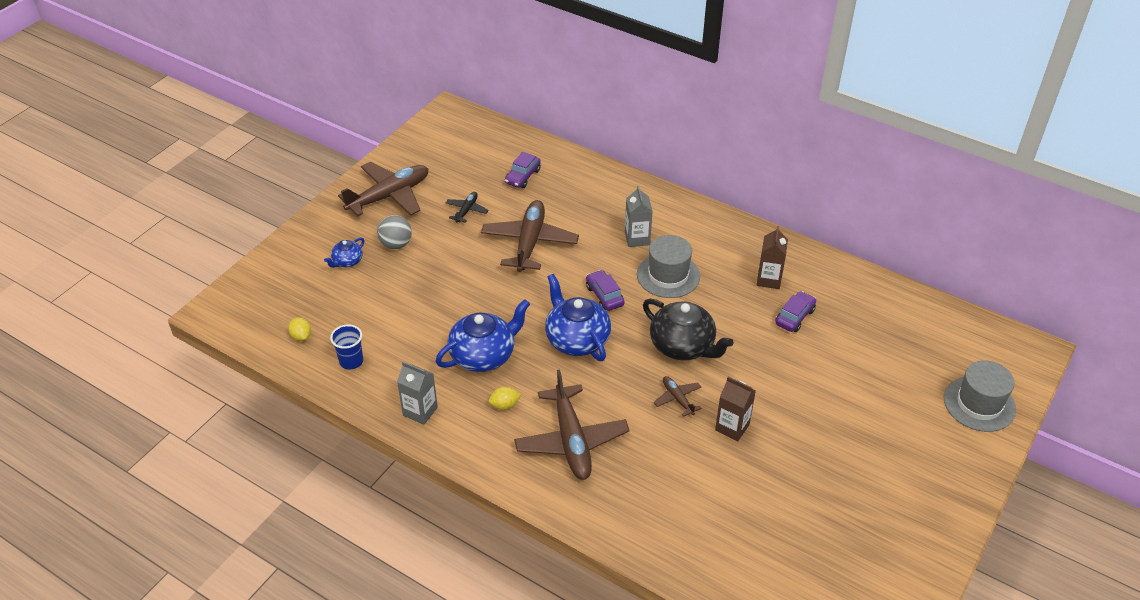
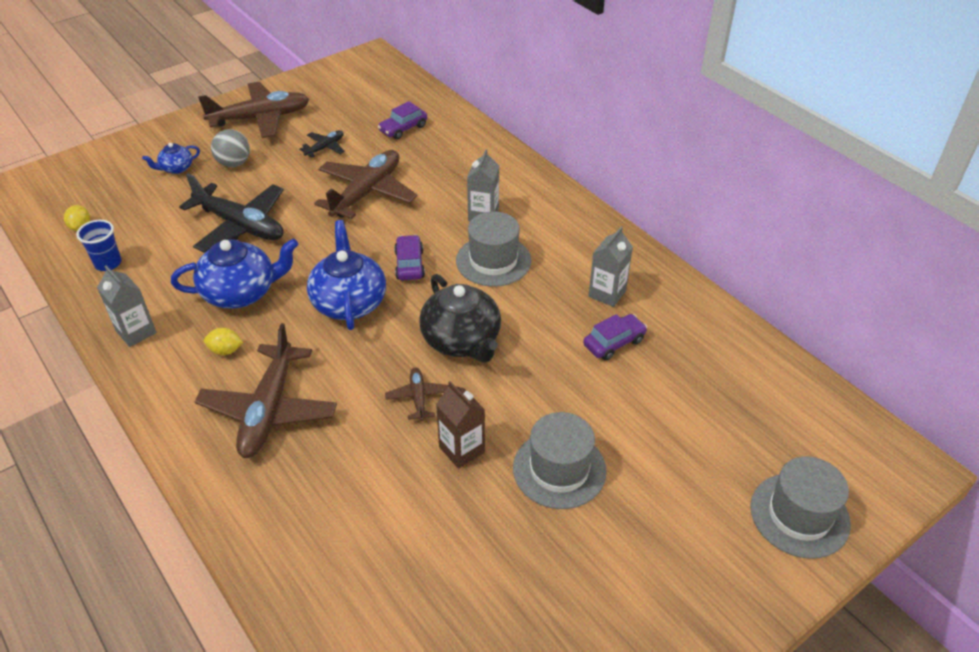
camera: 20 degrees right, 0 degrees up
(442, 299) = (241, 226): none -> black plane
(769, 279) = (607, 293): brown carton -> grey carton
(807, 420) = (559, 469): none -> grey hat

